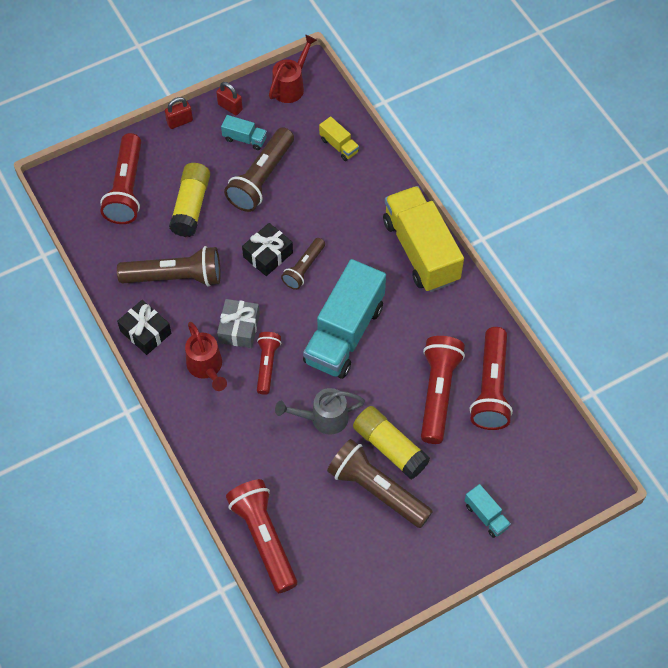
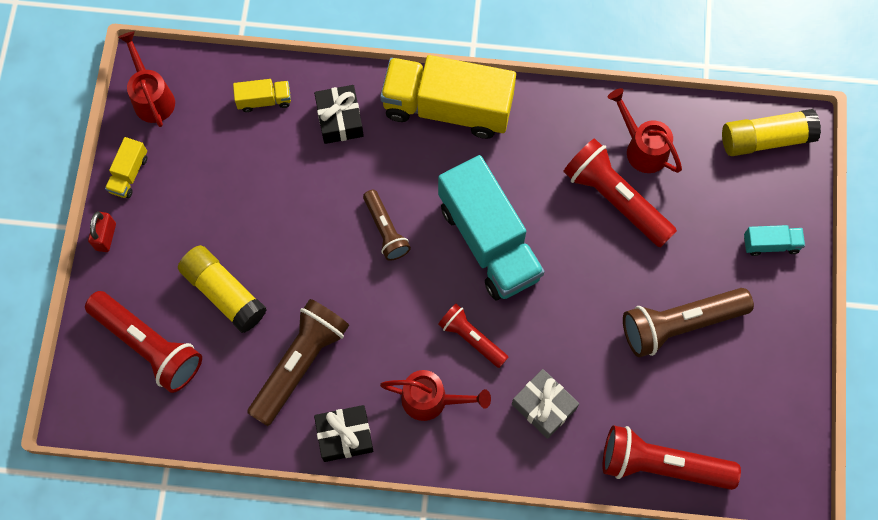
camera: 55 degrees left, 10 degrees up
(230, 107) = (129, 174): red padlock -> yellow truck
(239, 328) = (409, 338): grey gift -> grey gift (544, 406)
(244, 139) = (182, 185): turquoise truck -> none
(261, 178) = (245, 201): brown flashlight -> none
(268, 255) = (343, 254): black gift -> black gift (340, 119)
(323, 418) = (569, 323): grey watering can -> none
(390, 447) = (643, 282): yellow glue stick -> yellow glue stick (765, 139)
(491, 387) = (642, 148): red flashlight -> red watering can

